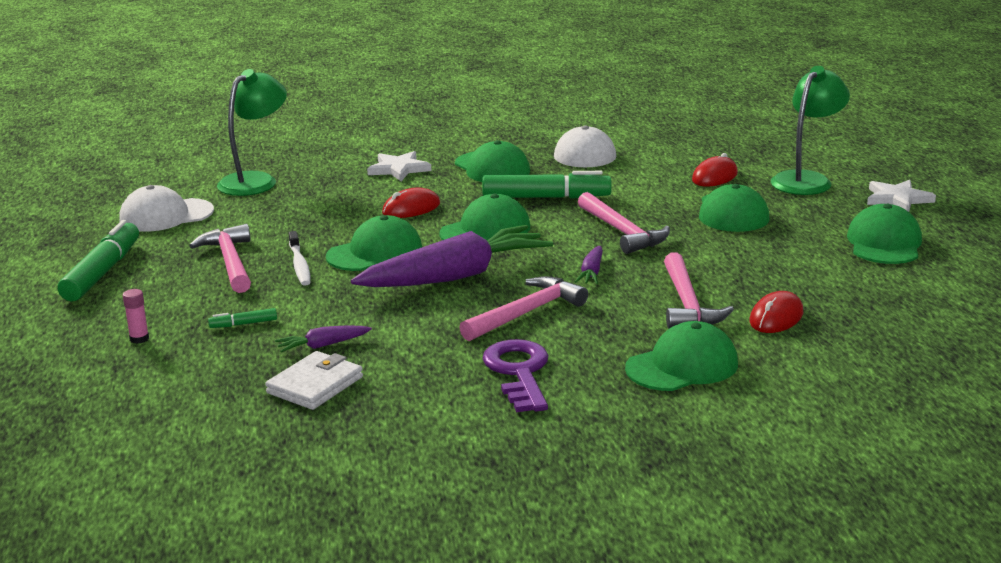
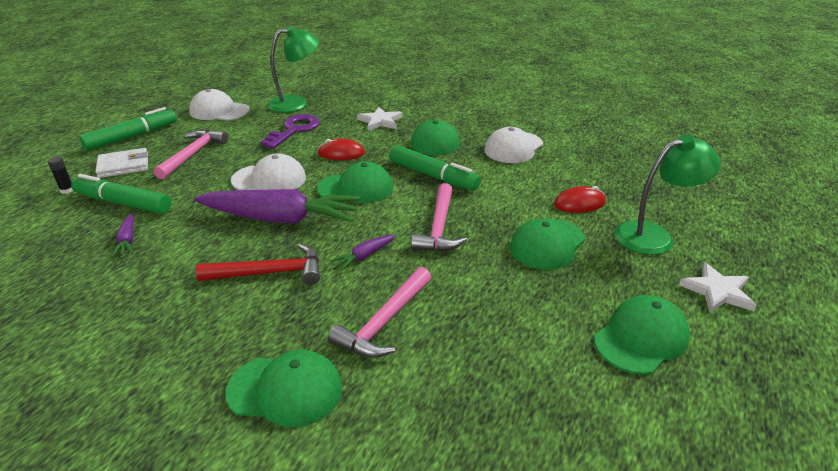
camera: 35 degrees right, 10 degrees up
(139, 339) = (67, 190): pink glue stick -> black glue stick
(243, 324) = (123, 203): green marker -> green marker, size x2.29
(300, 265) = (219, 171): white toothbrush -> none
(315, 385) = (71, 271): white wallet -> white wallet (123, 166)
(323, 345) = (127, 240): purple carrot -> purple carrot turned 120 degrees counterclockwise
(375, 253) = (269, 179): green cap -> white cap
(519, 372) = (180, 328): purple key -> purple key (294, 130)
(526, 313) = (270, 273): pink hammer -> red hammer
(776, 317) = (431, 377): red mouse -> none

